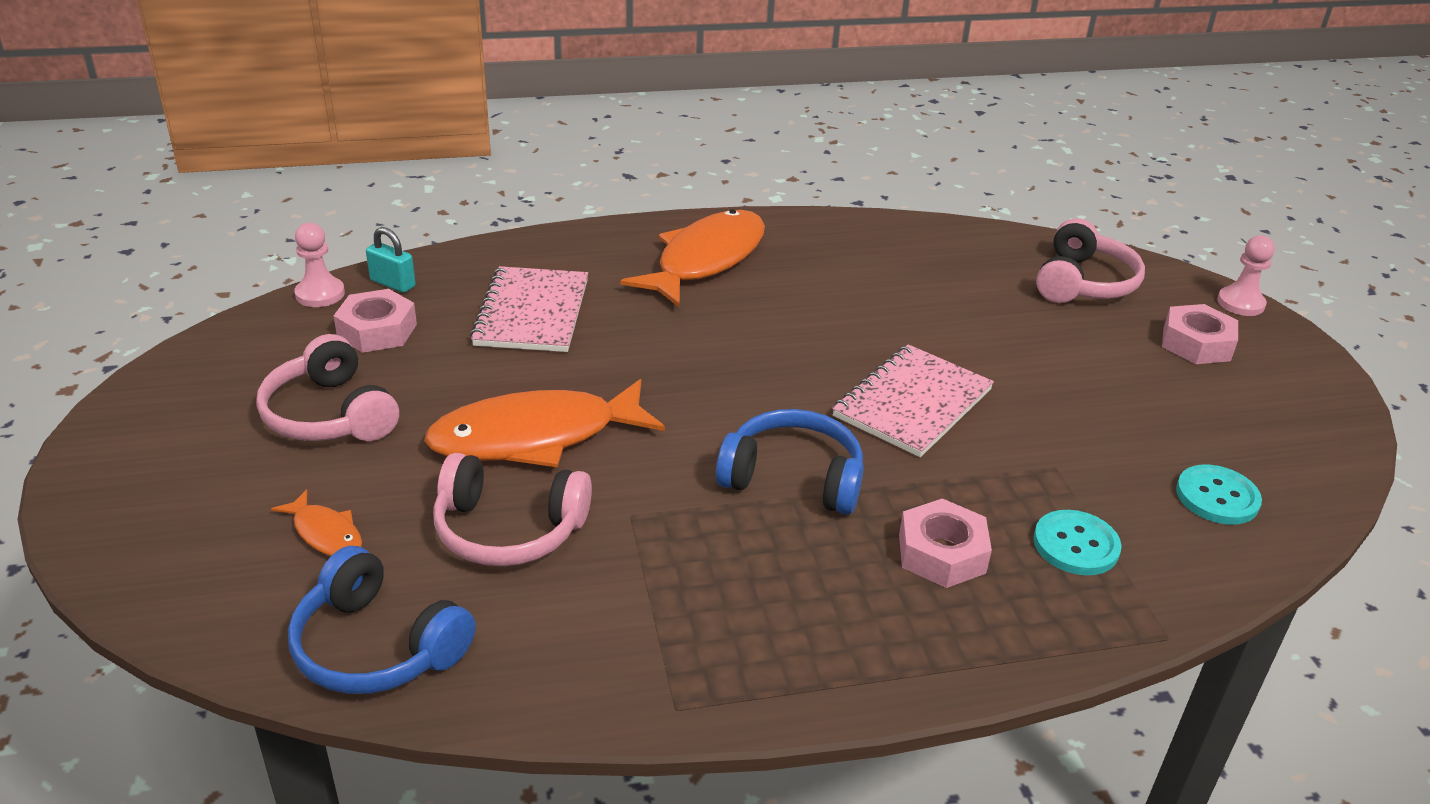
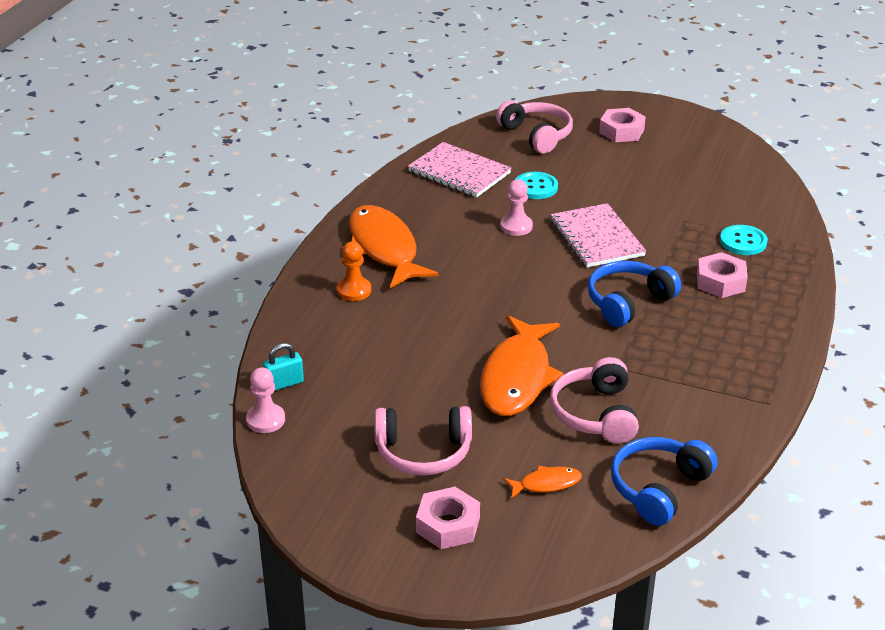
camera: 55 degrees left, 0 degrees up
(377, 330) = (340, 406): pink nut -> pink nut (448, 525)
(378, 646) = (659, 488): blue headphones -> blue headphones turned 150 degrees clockwise
(508, 529) = (596, 414): pink headphones -> pink headphones turned 135 degrees clockwise
(532, 313) = (380, 336): pink notebook -> pink notebook (459, 172)
(603, 268) = (354, 290): none -> orange pawn
(1217, 497) = (740, 187): turquoise button -> turquoise button (535, 187)
(1240, 303) = (599, 101): pink pawn -> pink pawn (516, 226)

